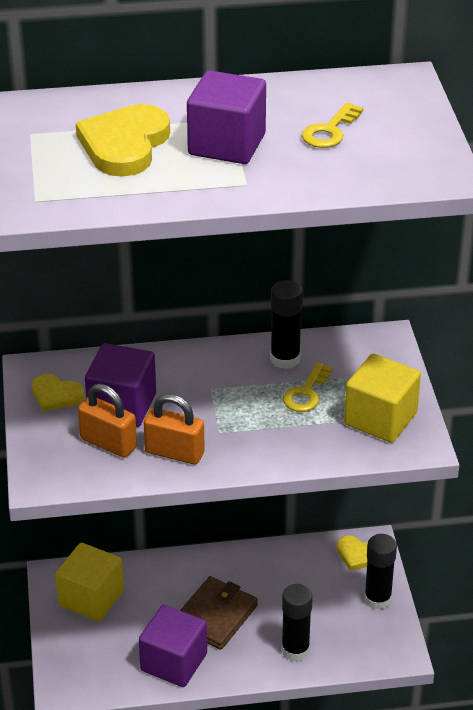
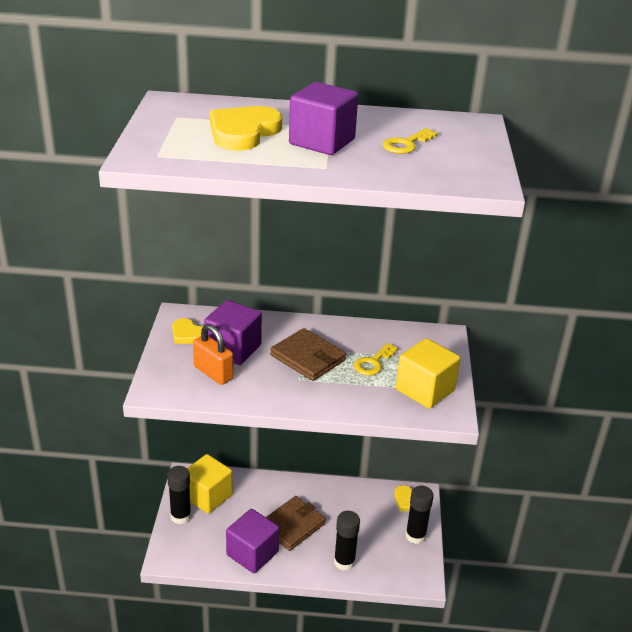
camera: 10 degrees right, 5 degrees down
(174, 453) = (260, 388): orange padlock -> none
(221, 401) = (308, 358): none -> brown wallet
(285, 359) = (364, 337): black glue stick -> black glue stick (181, 516)

